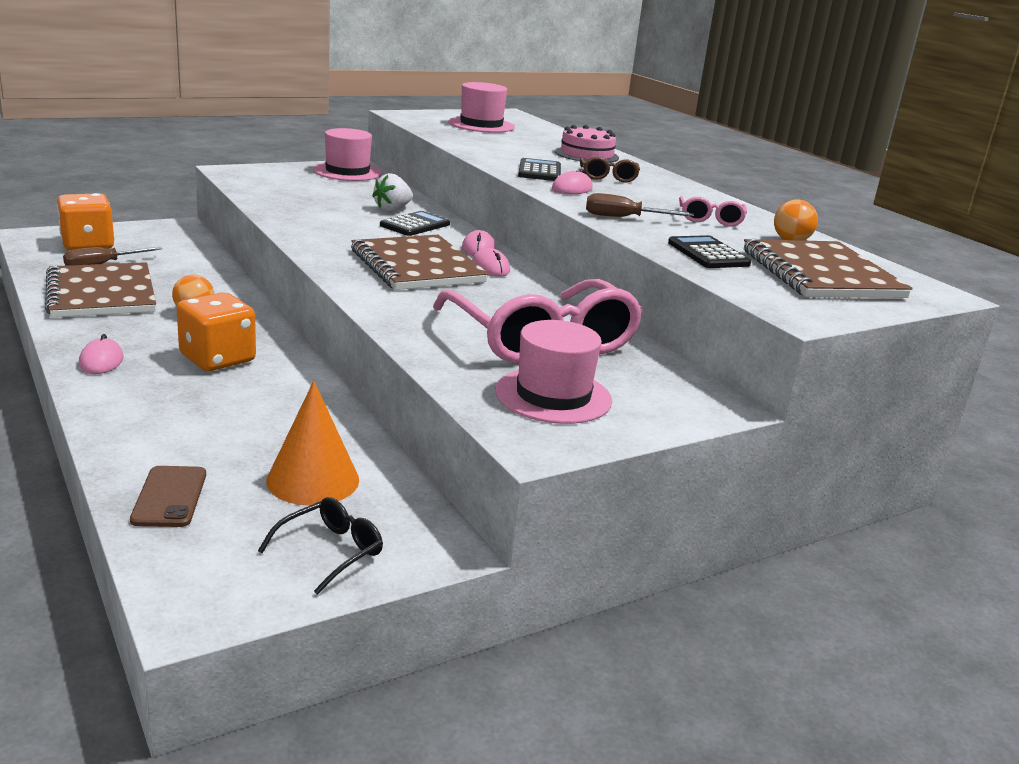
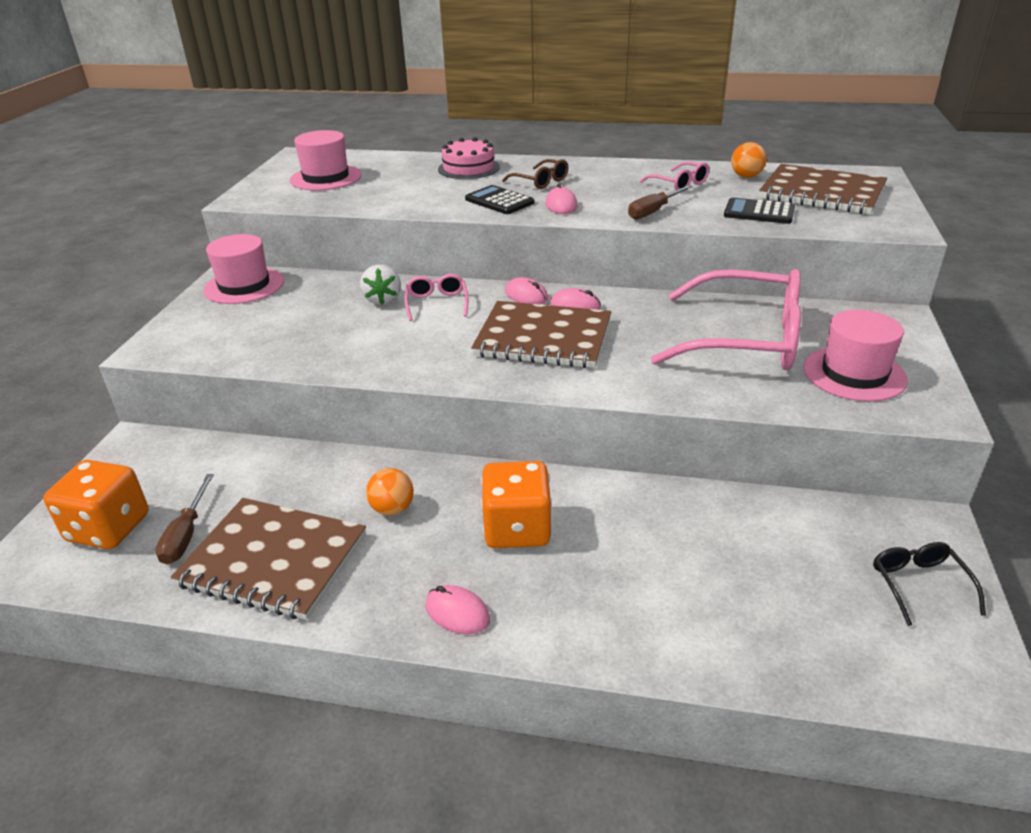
camera: 45 degrees left, 10 degrees up
(170, 497) = (787, 651): brown phone -> none
(313, 480) = (797, 553): orange cone -> none
(415, 225) = (437, 303): black calculator -> pink glasses

